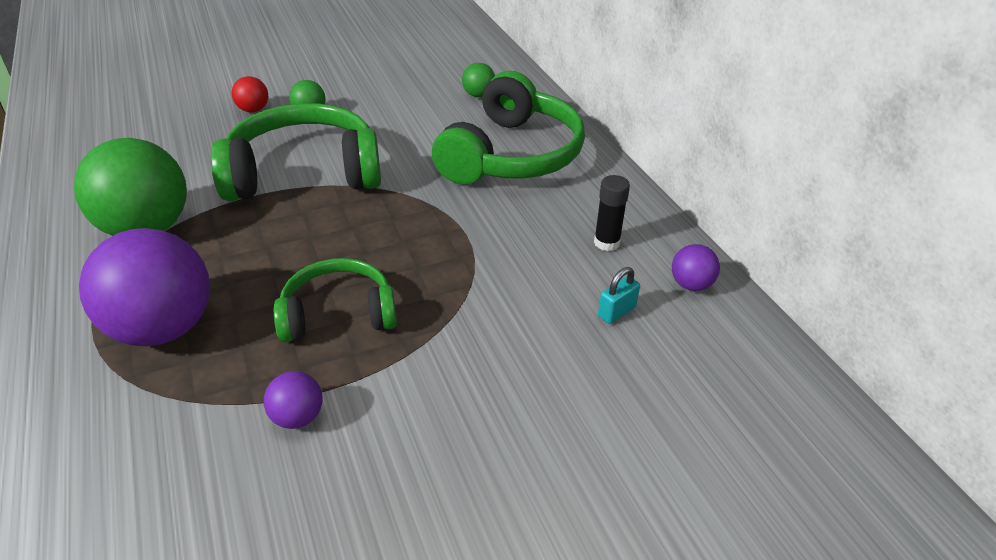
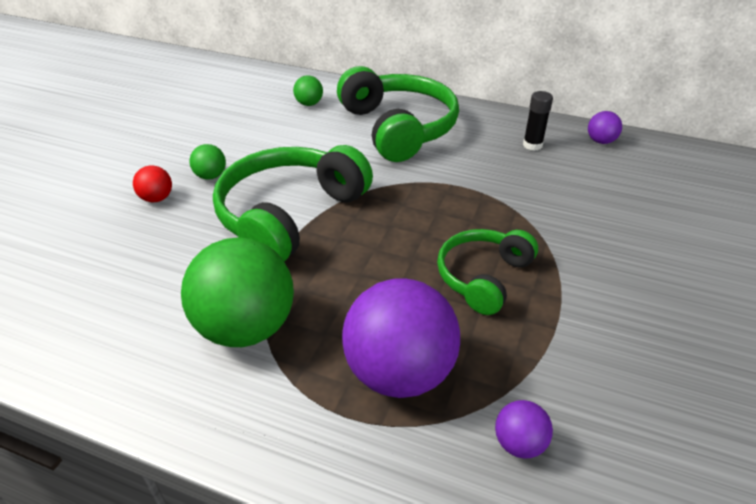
camera: 45 degrees left, 0 degrees up
(297, 417) = (575, 345): purple ball -> purple ball (519, 443)
(616, 312) = (598, 175): turquoise padlock -> none

